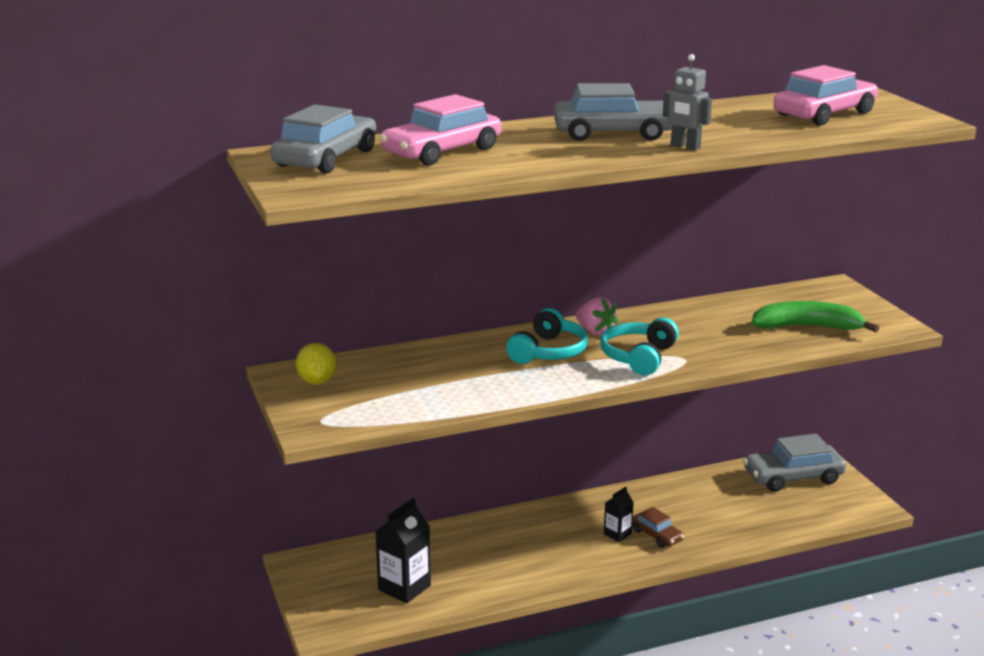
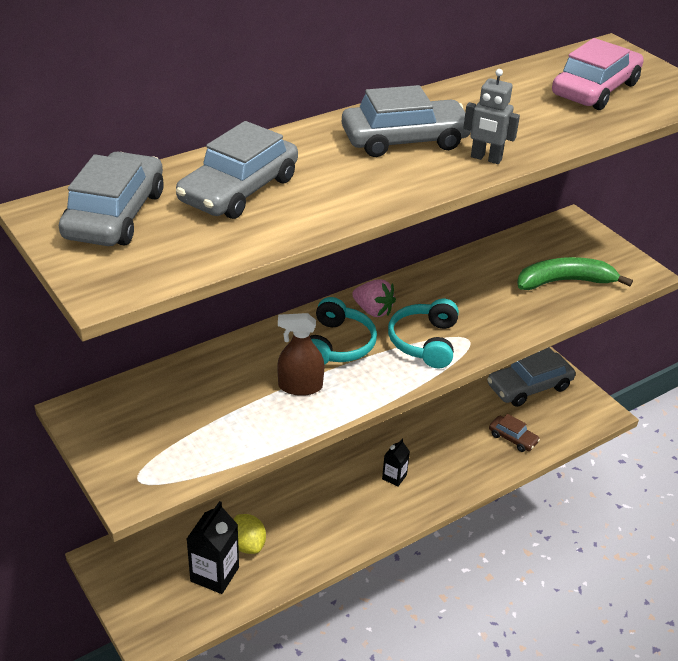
camera: 15 degrees left, 15 degrees up
(317, 381) = (117, 418): yellow lemon -> yellow lemon (247, 544)
(441, 151) = (238, 190): pink car -> grey car
(500, 376) = (300, 386): none -> brown spray bottle
(656, 535) = (429, 473): brown car -> brown car (513, 438)

